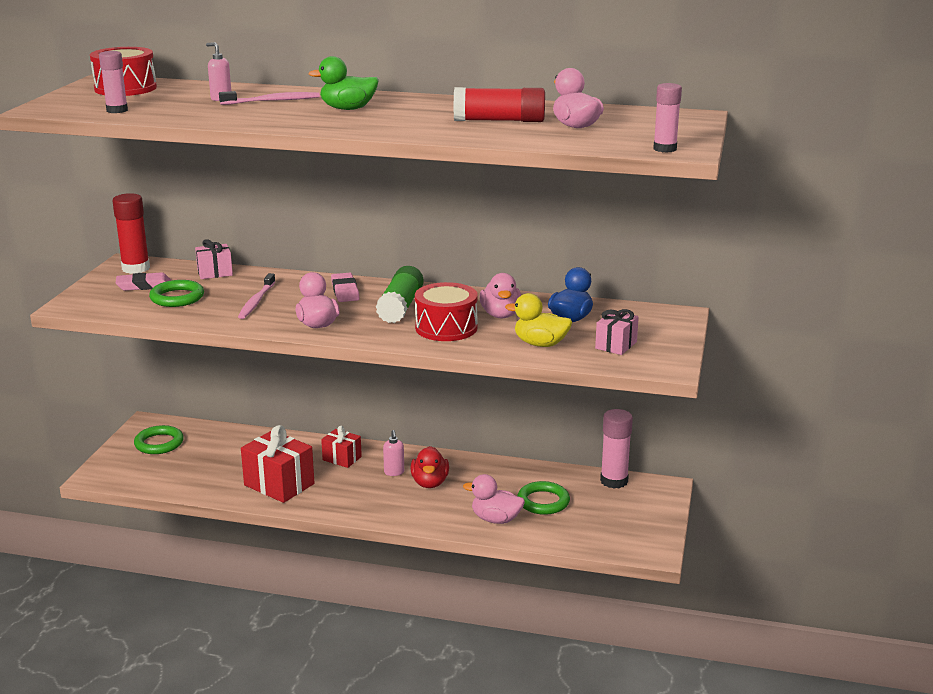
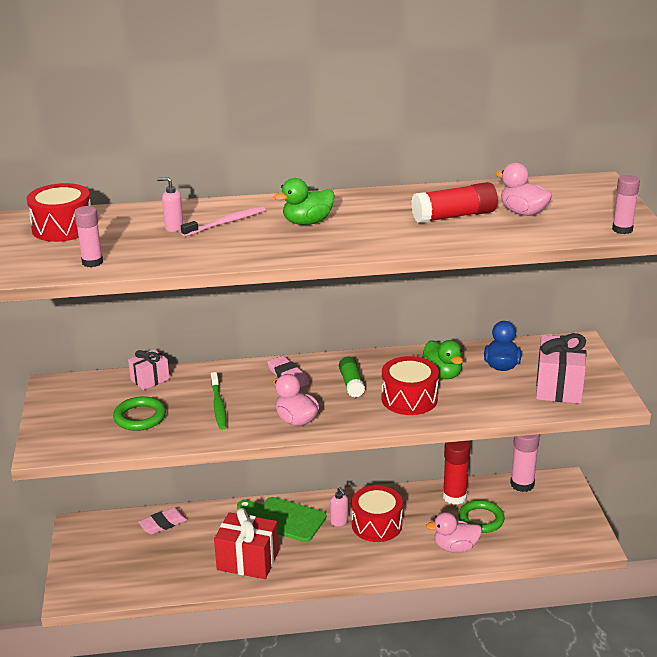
camera: 20 degrees left, 5 degrees up
(136, 268) = (68, 390): red glue stick -> red glue stick (454, 496)
(144, 285) = (94, 409): pink eraser -> pink eraser (163, 524)
(159, 443) = (104, 545): green ring -> none
(256, 301) = (218, 405): pink toothbrush -> green toothbrush
(342, 458) = (284, 519): red gift -> green cutting board
(400, 307) = (351, 384): green glue stick -> green glue stick, size x0.66
(430, 483) = (376, 525): red duck -> red drum
(500, 315) = (442, 374): pink duck -> green duck
(540, 344) = (499, 399): yellow duck -> none
(616, 345) = (559, 387): pink gift -> pink gift, size x1.73

